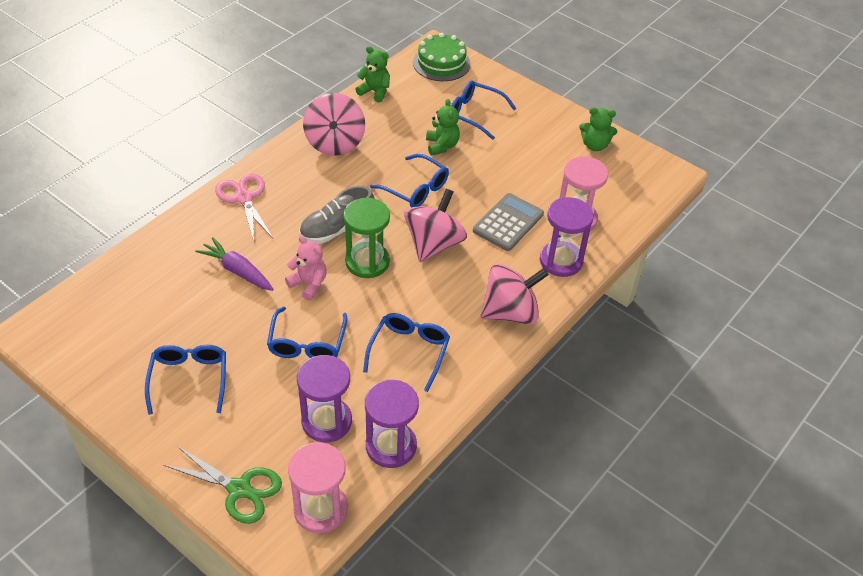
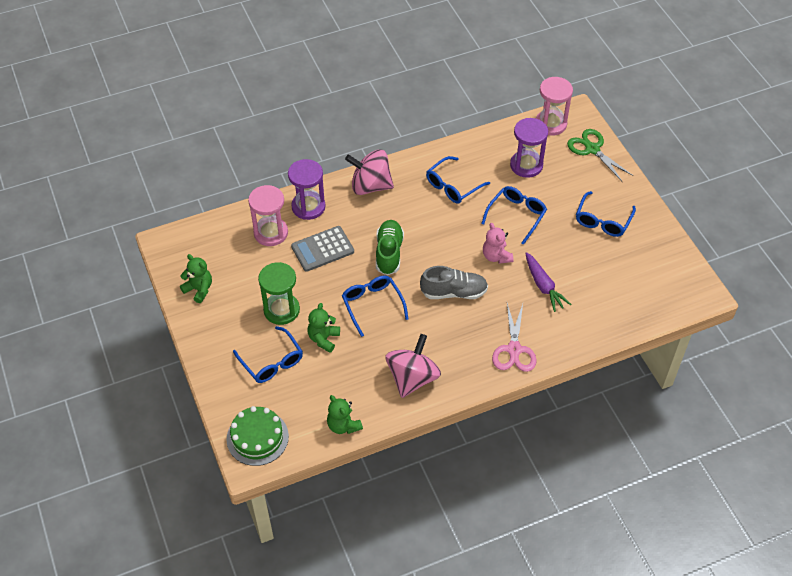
camera: 150 degrees left, 5 degrees up
(367, 262) = (445, 257): green hourglass -> green hourglass (281, 310)
(391, 446) = (495, 139): purple hourglass -> none
(434, 244) = (389, 253): pink spinning top -> green shoe

